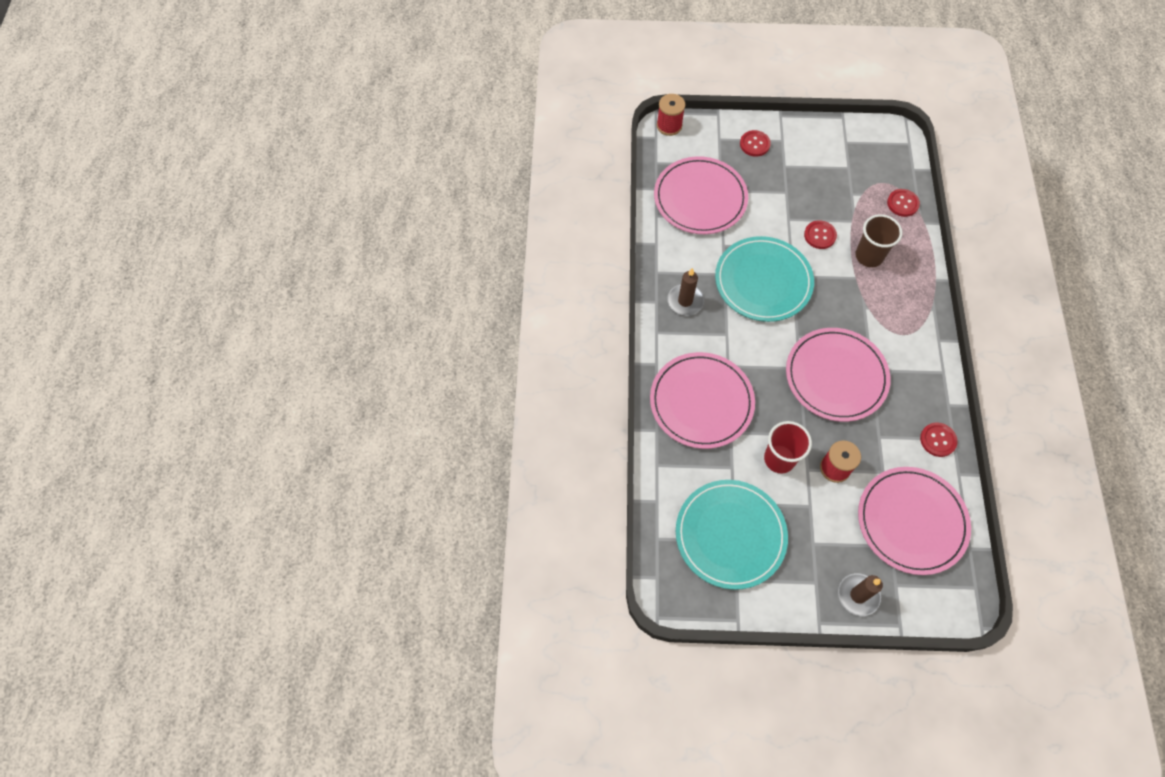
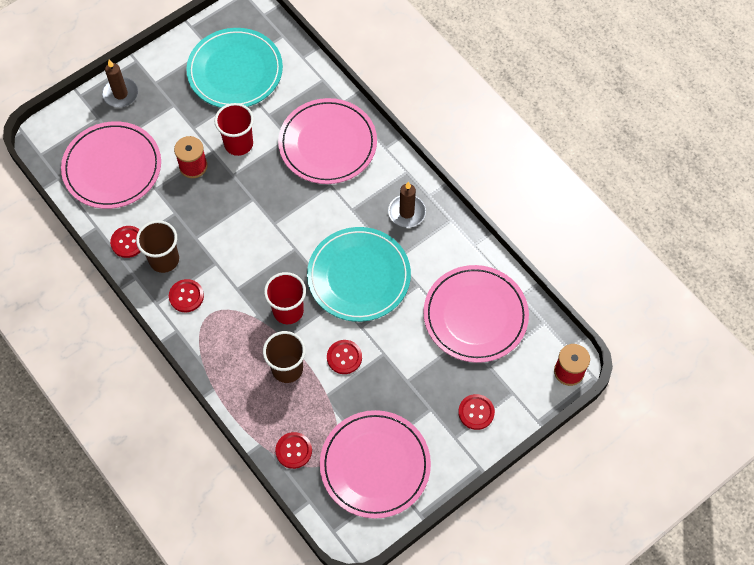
camera: 140 degrees right, 0 degrees up
(836, 376) = (240, 237): pink plate -> pink plate (375, 465)
(838, 294) = (288, 311): none -> red cup
(914, 360) = (186, 296): none -> red button
(914, 403) = (164, 260): none -> brown cup

